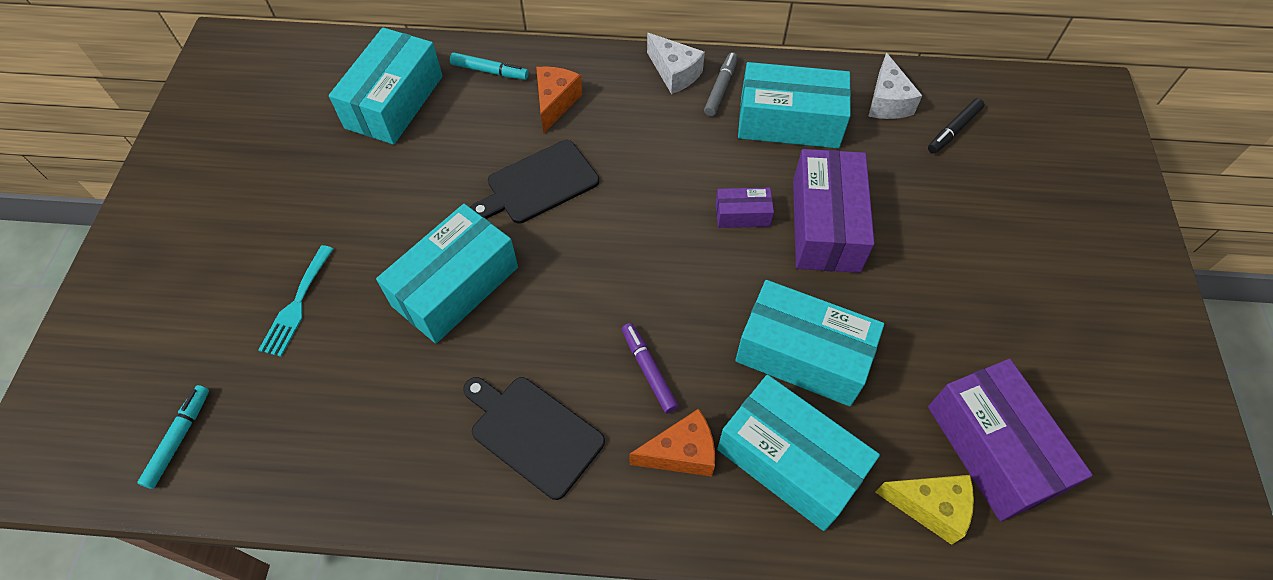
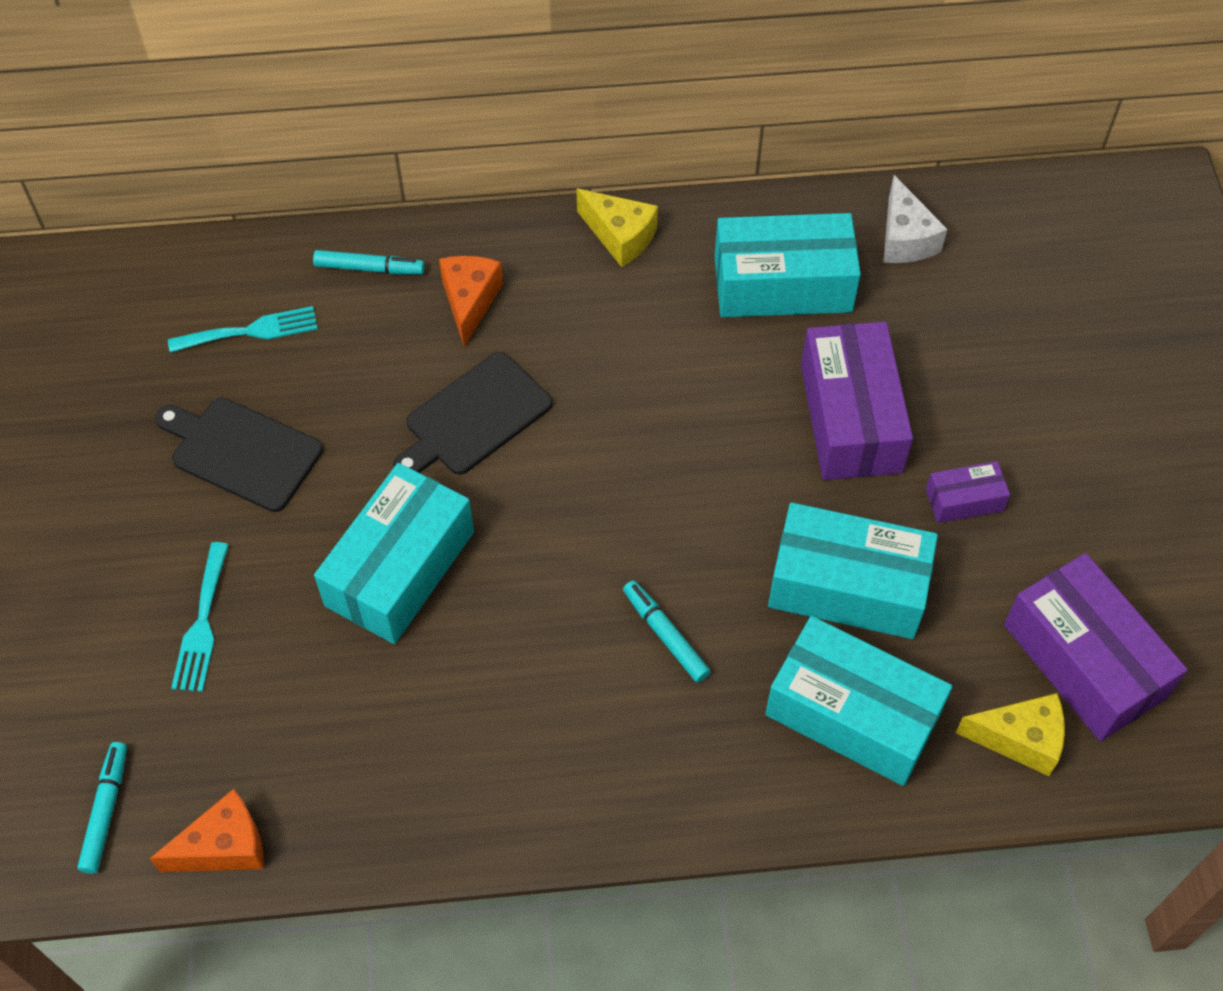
camera: 10 degrees left, 0 degrees up
(394, 102) = (251, 331): turquoise box -> turquoise fork
(533, 433) = (541, 732): black cutting board -> black cutting board (241, 452)
(648, 370) = (665, 635): purple marker -> turquoise marker
(674, 73) = (620, 236): white cheese -> yellow cheese
(681, 453) = (724, 726): orange cheese -> orange cheese (224, 846)
(721, 88) = (685, 250): grey marker -> none
(742, 215) = (744, 420): purple box -> purple box (964, 500)
(953, 130) = (994, 266): black marker -> none

